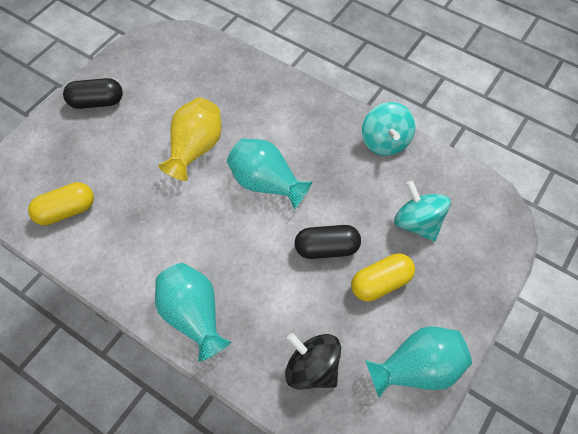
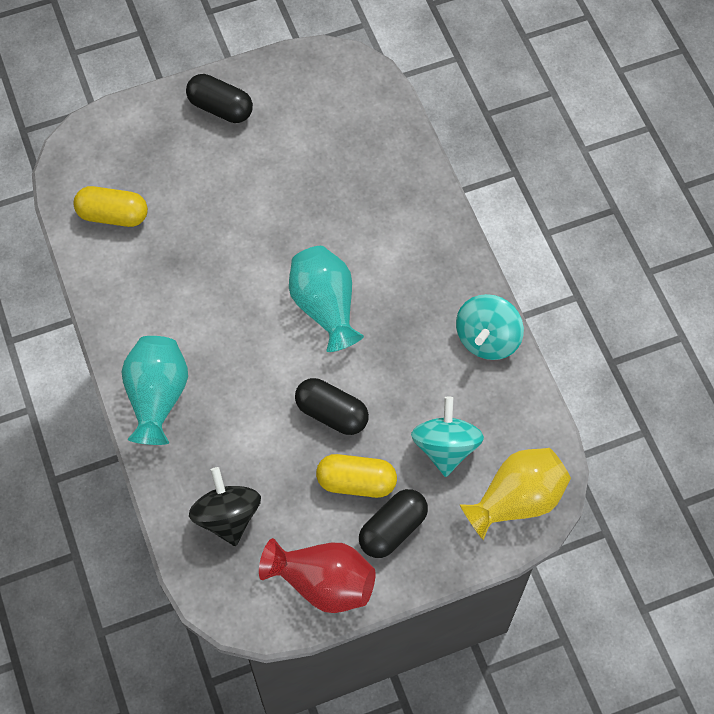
camera: 35 degrees right, 5 degrees up
(195, 149) = (282, 224): yellow vase -> yellow vase (516, 500)
(417, 369) = (322, 583): turquoise vase -> red vase
(431, 299) = (392, 529): none -> black capsule

